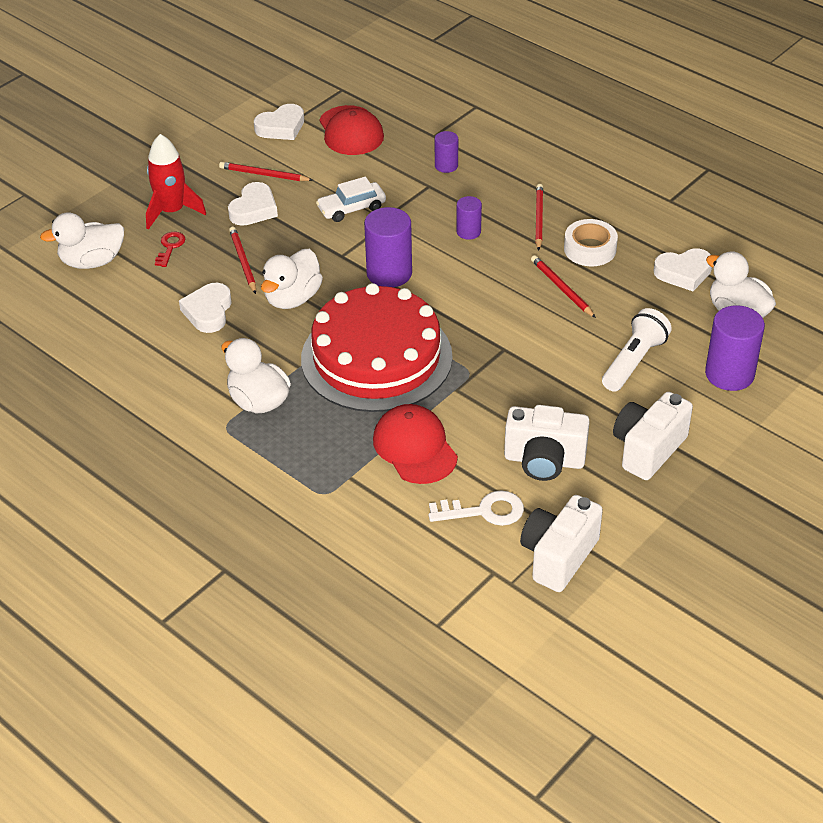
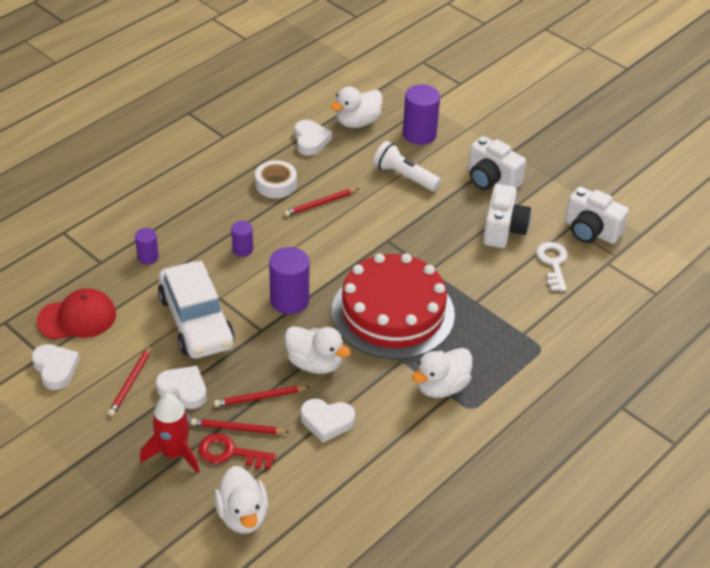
camera: 90 degrees left, 0 degrees up
(170, 247) = (230, 453): red key -> red key, size x1.52
(351, 208) = (196, 321): white car -> white car, size x1.93
(415, 447) = (492, 295): red cap -> none
(538, 218) = (232, 208): red pencil -> red pencil (237, 429)

